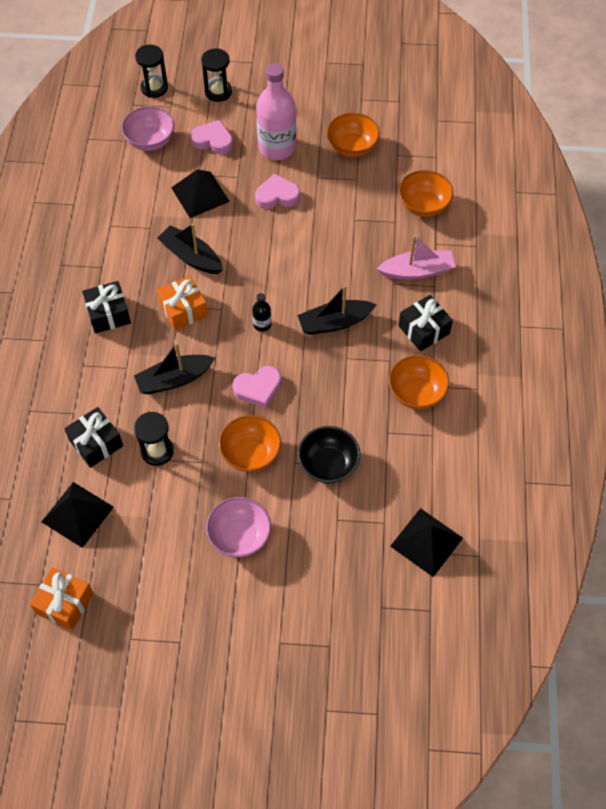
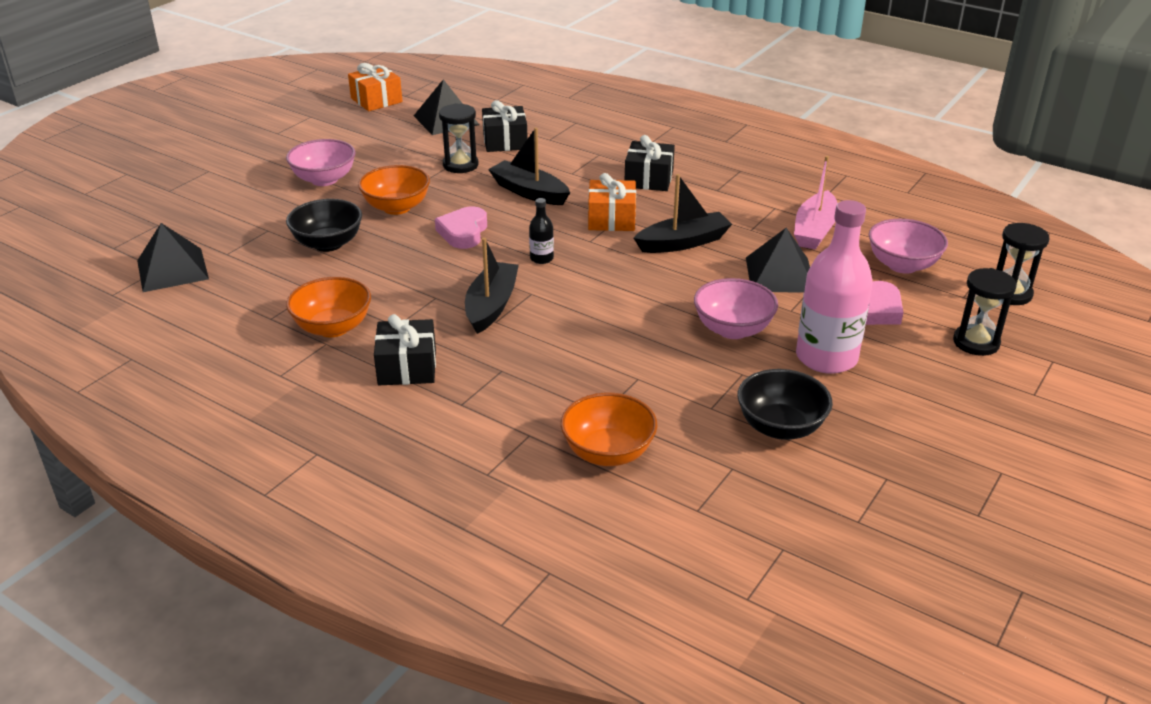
camera: 120 degrees right, 25 degrees down
(174, 379) = (529, 192): black boat -> black boat turned 60 degrees counterclockwise
(277, 196) = (733, 329): pink heart -> pink bowl
(352, 147) = (780, 427): orange bowl -> black bowl
(417, 271) = (500, 398): pink boat -> pink boat (814, 230)

